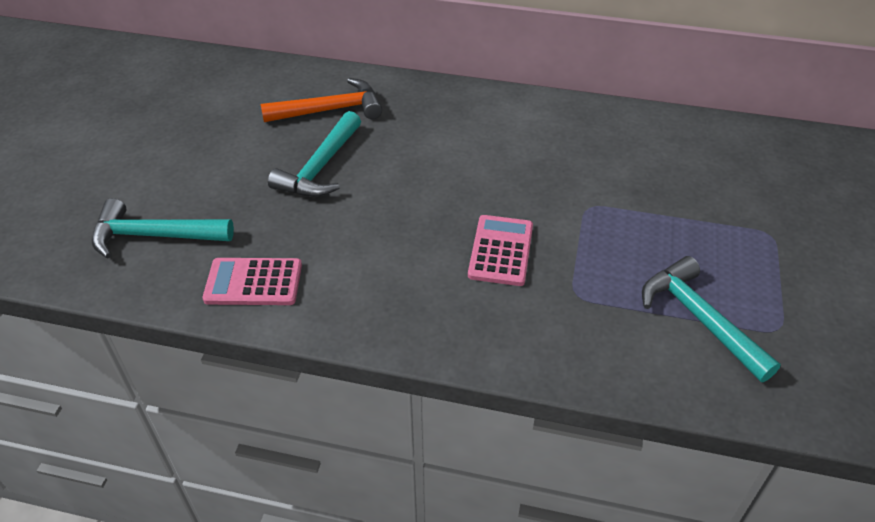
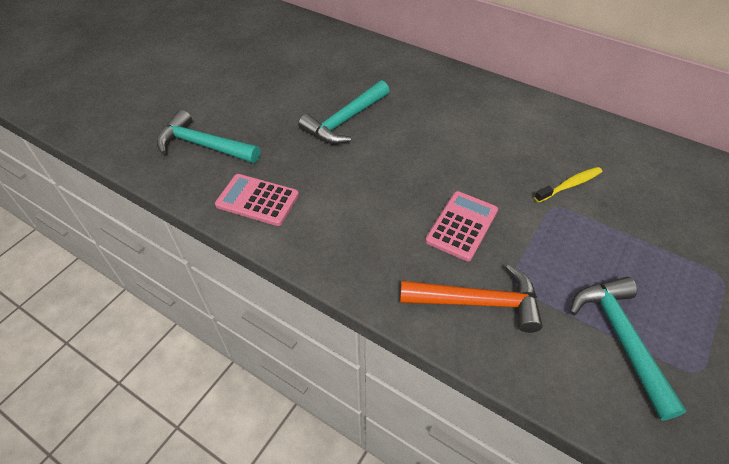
camera: 20 degrees right, 5 degrees up
(330, 110) = (371, 77): orange hammer -> orange hammer (478, 302)
(596, 180) = (570, 185): none -> yellow toothbrush

